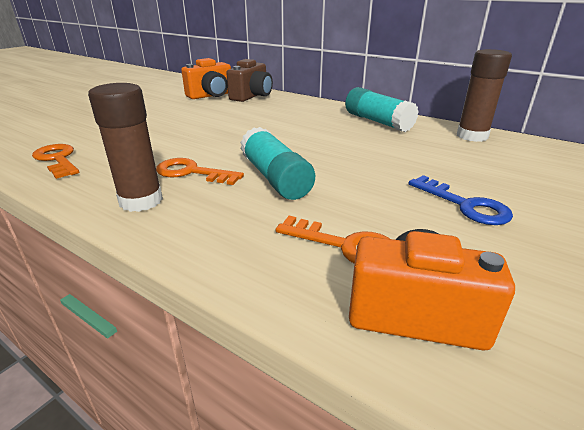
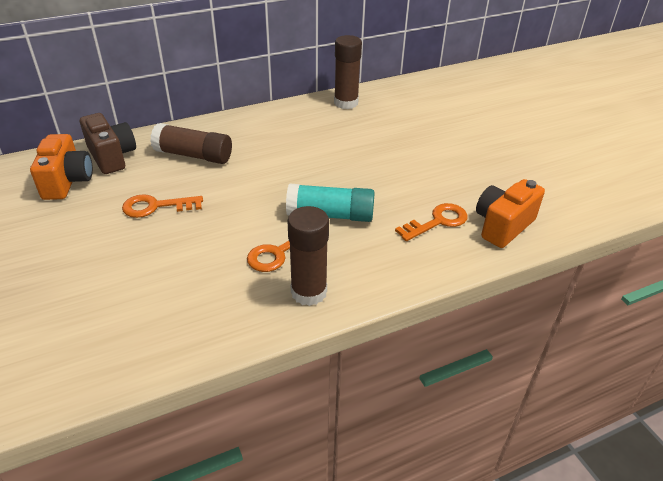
camera: 60 degrees left, 10 degrees up
(57, 159) = (158, 334): orange key -> orange key (156, 207)
(287, 112) = (193, 155): none -> brown glue stick
(378, 122) = (275, 123): turquoise glue stick -> none
(465, 205) = (429, 160): blue key -> none

